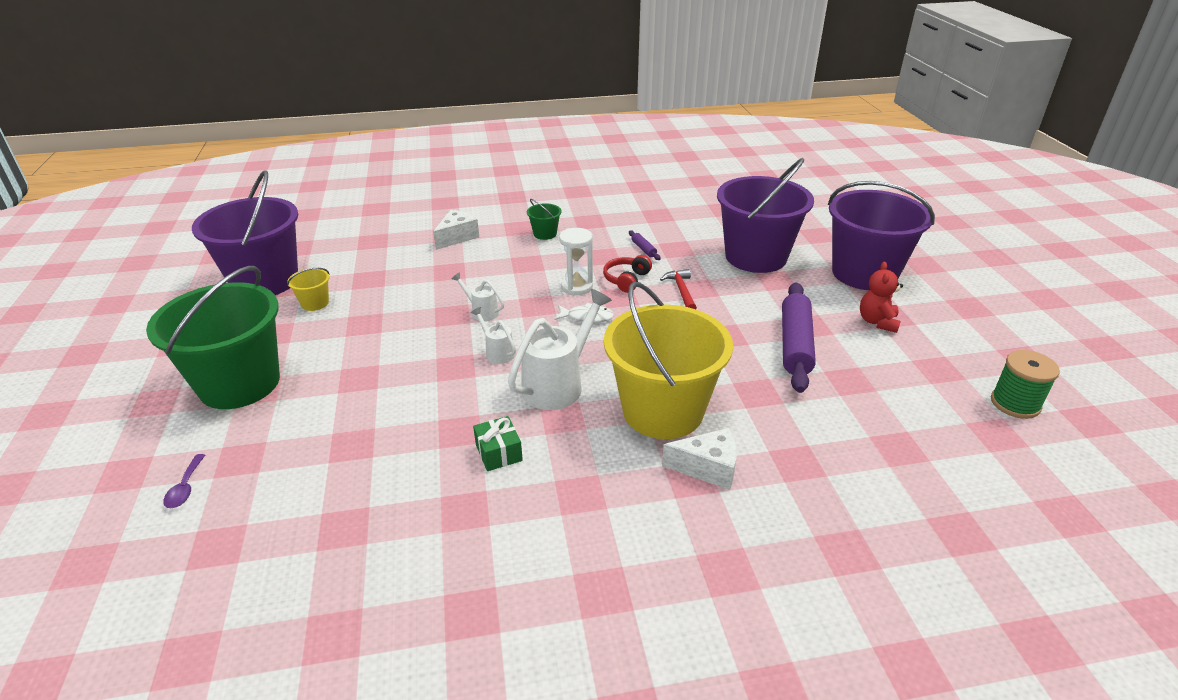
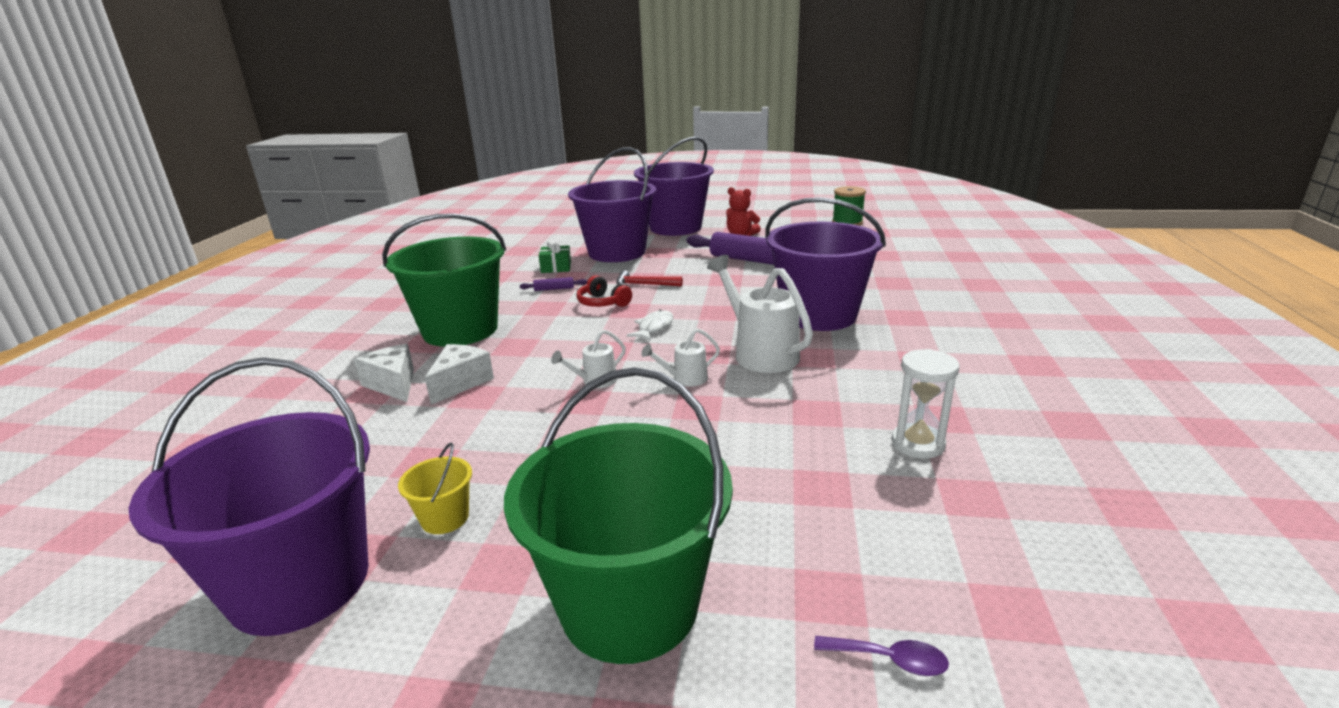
camera: 70 degrees left, 10 degrees down
(499, 452) = (858, 393): green gift -> green gift (556, 268)
(545, 234) = (460, 330): green bucket -> green bucket, size x2.50
(576, 287) = (592, 326): white hourglass -> white hourglass (918, 444)
(663, 411) = (819, 315): yellow bucket -> purple bucket
(708, 468) = (895, 309): white cheese -> white cheese (460, 383)

